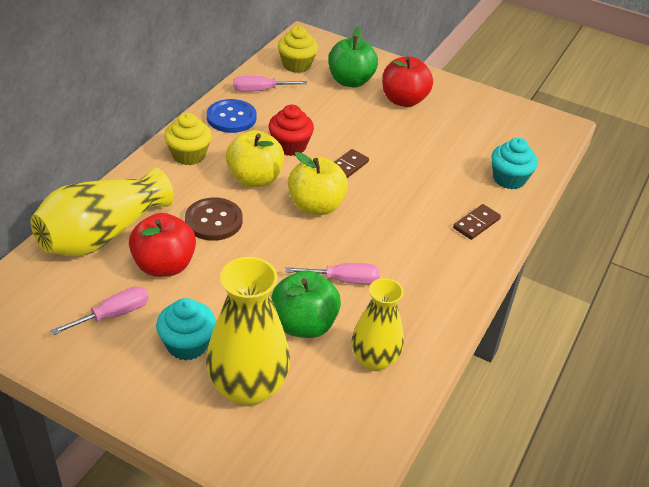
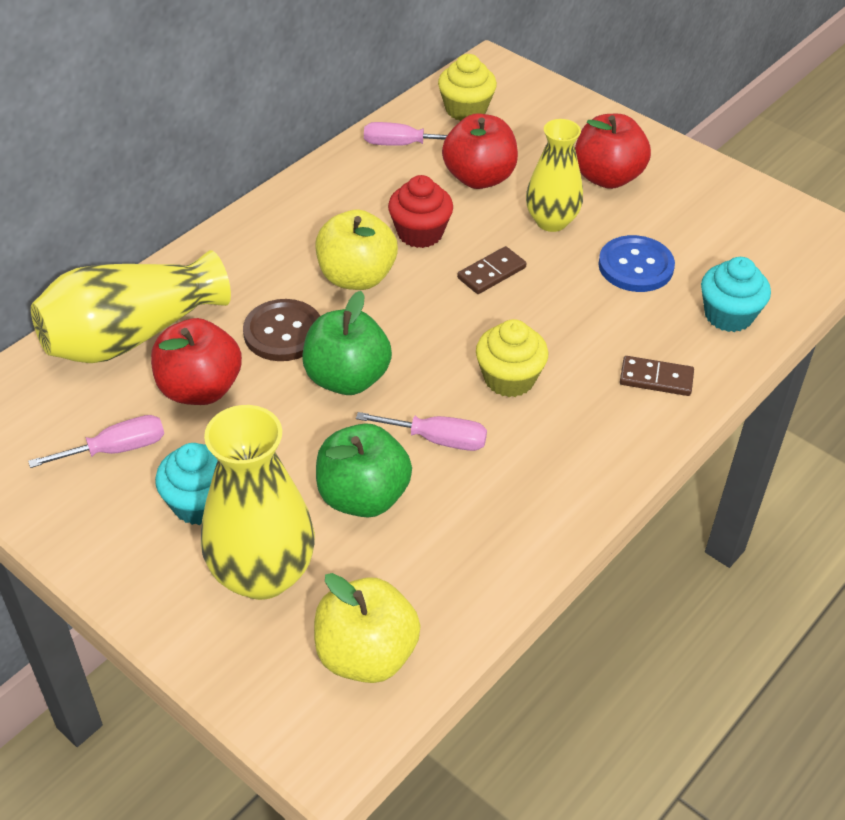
camera: 15 degrees right, 5 degrees up
(189, 155) = (276, 233): yellow cupcake -> yellow cupcake (509, 379)
(231, 118) = (350, 182): blue button -> blue button (635, 266)
(316, 206) = (430, 326): yellow apple -> yellow apple (366, 654)
(319, 107) = (479, 178): none -> red apple
(350, 81) = (537, 141): green apple -> green apple (347, 378)
(374, 360) = (445, 560): yellow vase -> yellow vase (551, 221)
(476, 223) = (656, 378): brown domino -> brown domino turned 45 degrees clockwise

